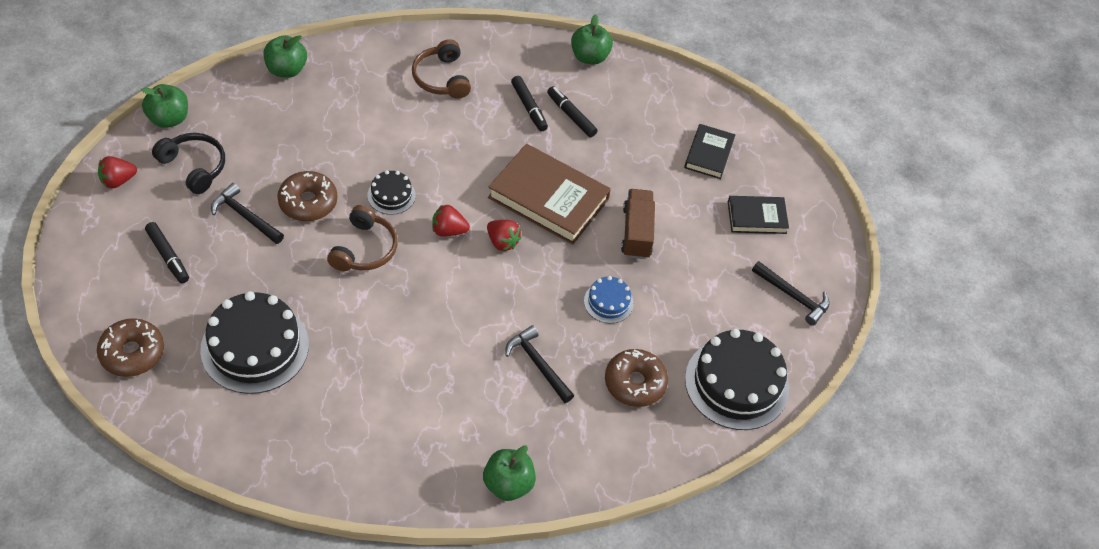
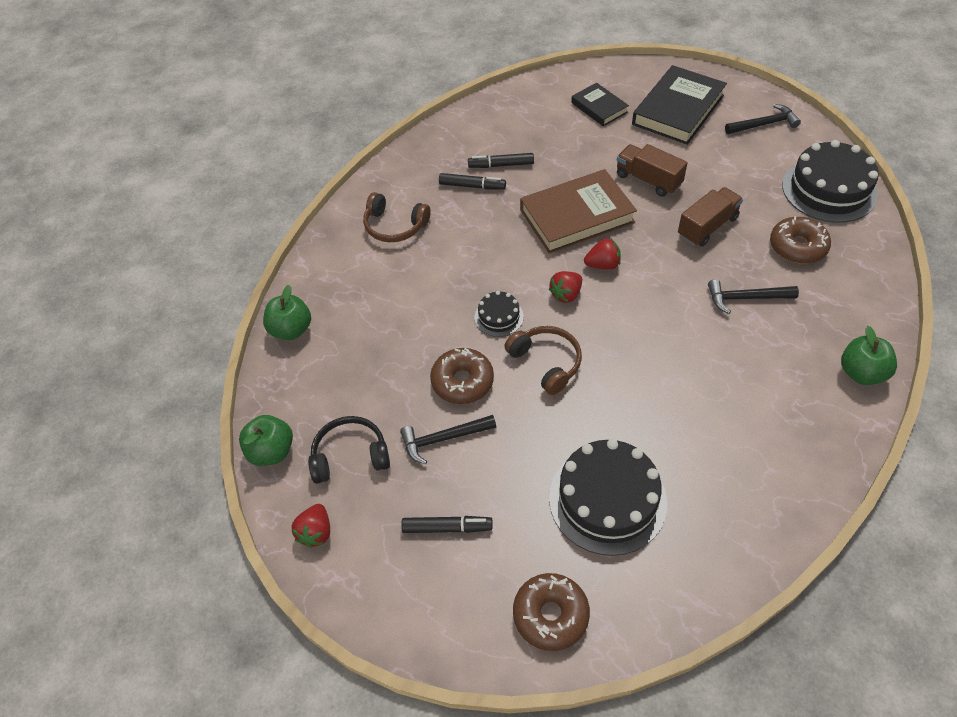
camera: 45 degrees left, 0 degrees up
(589, 57) = (449, 128): green apple -> none
(608, 302) = (707, 227): blue cake -> brown truck
(756, 217) = (678, 110): black book -> black book, size x1.78

